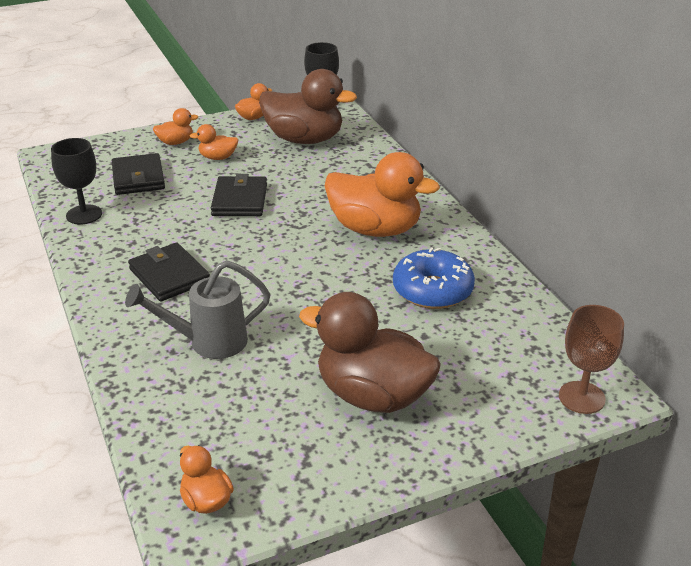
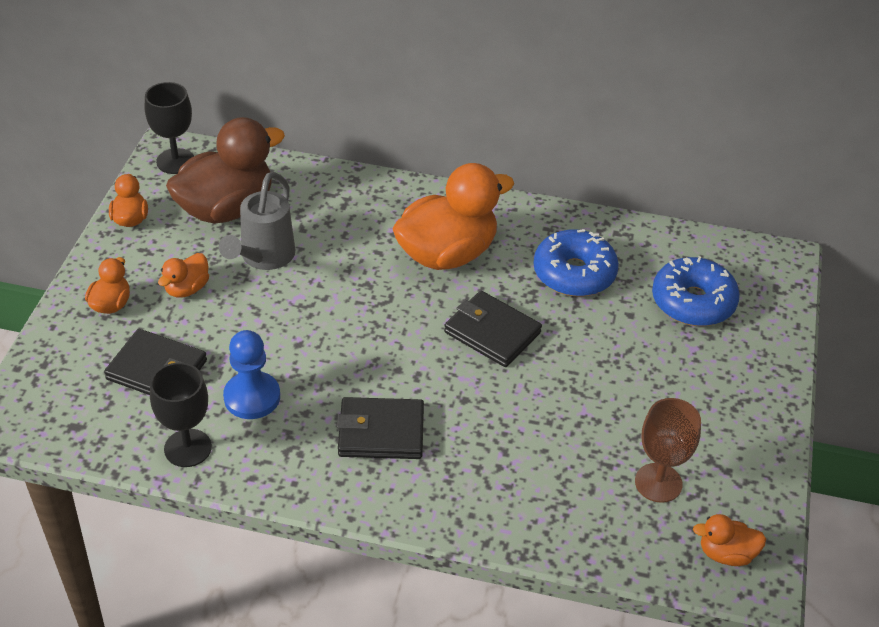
camera: 55 degrees left, 10 degrees up
(150, 217) = (252, 397): none -> blue pawn
(208, 342) = (517, 455): grey watering can -> grey watering can (263, 258)
(240, 200) = (295, 315): black wallet -> black wallet (492, 332)
(372, 395) = (680, 388): brown duck -> none
(483, 362) = (693, 302): none -> blue donut
(581, 397) = (774, 277): brown goblet -> brown goblet (658, 483)

